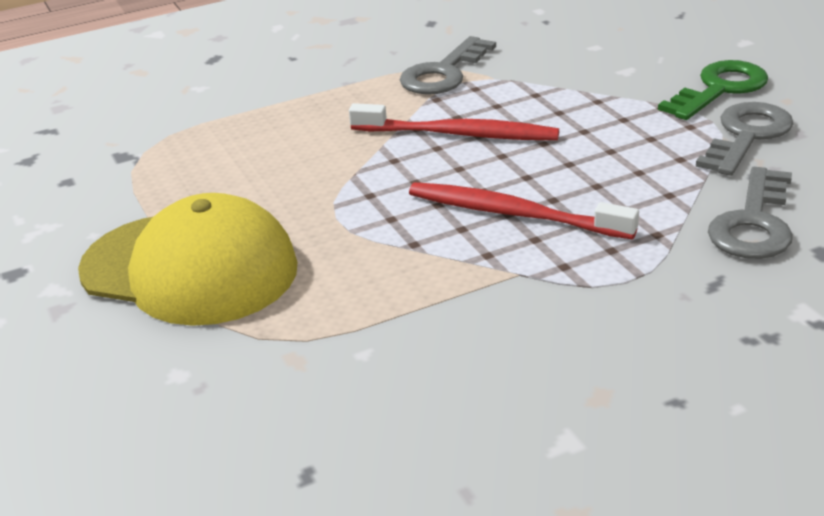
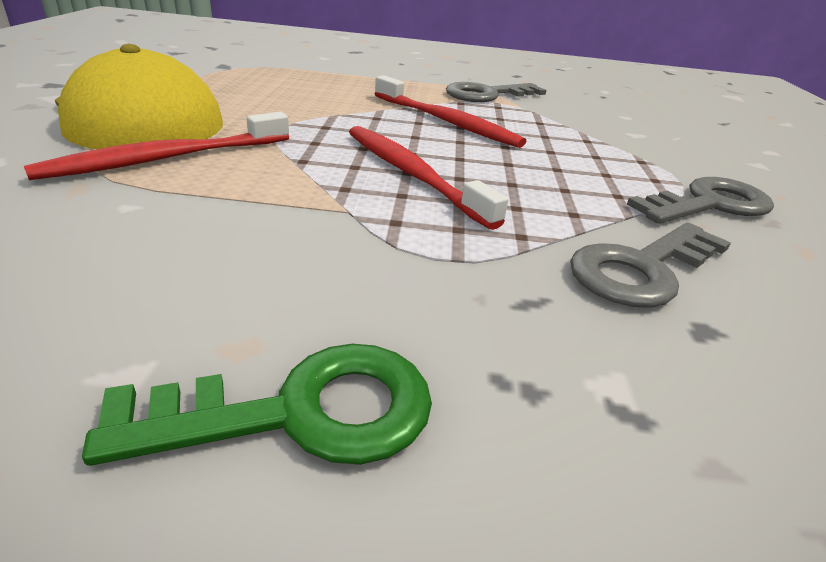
camera: 25 degrees right, 0 degrees up
(307, 298) = (167, 158): none -> red toothbrush
(720, 89) = (714, 168): green key -> green key (300, 412)

